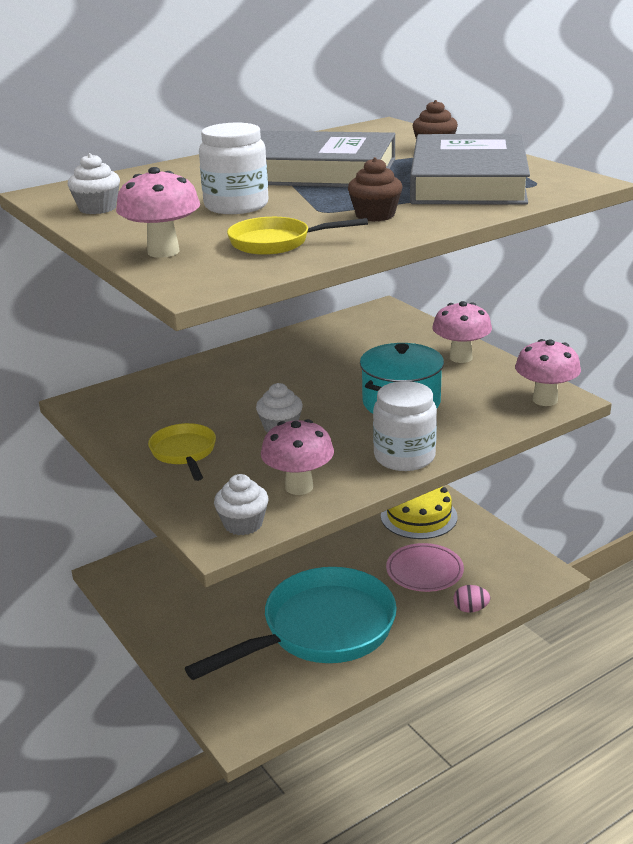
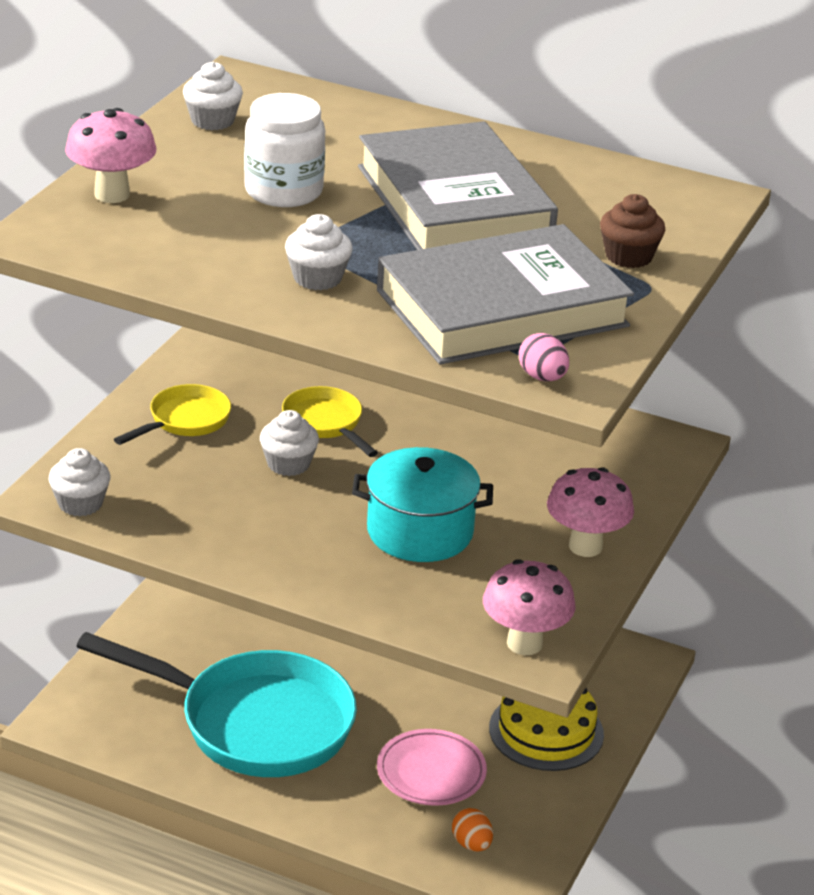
camera: 55 degrees right, 5 degrees up
(276, 243) = (182, 245): yellow pan -> yellow pan (325, 424)
(299, 487) = (174, 516): pink mushroom -> none
(375, 215) = (317, 278): brown cupcake -> white cupcake
(404, 457) = (292, 569): white jar -> none
(470, 609) = (387, 836): pink egg -> pink egg (542, 377)
(499, 578) = (471, 844): none -> orange egg

